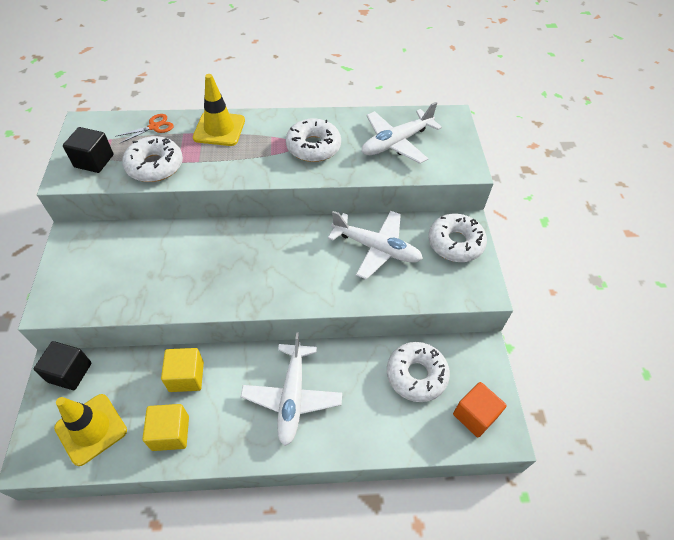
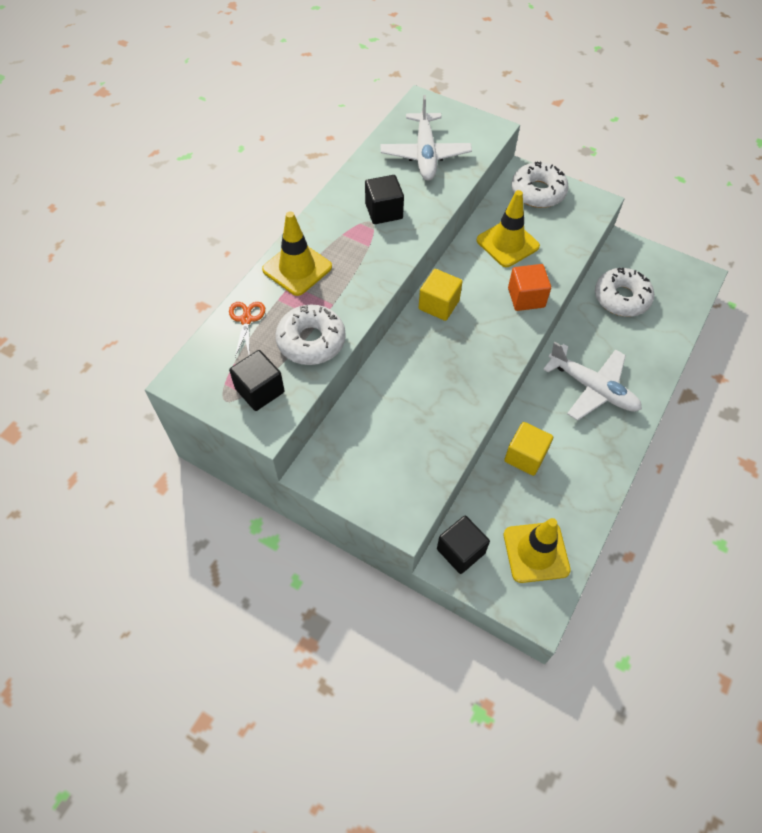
camera: 55 degrees left, 5 degrees up
(170, 433) = (576, 490): yellow cube -> yellow cube (439, 305)
(313, 147) = (384, 211): white donut -> black cube
(376, 248) = (507, 243): white plane -> yellow traffic cone
(475, 415) = (676, 283): orange cube -> orange cube (526, 297)

